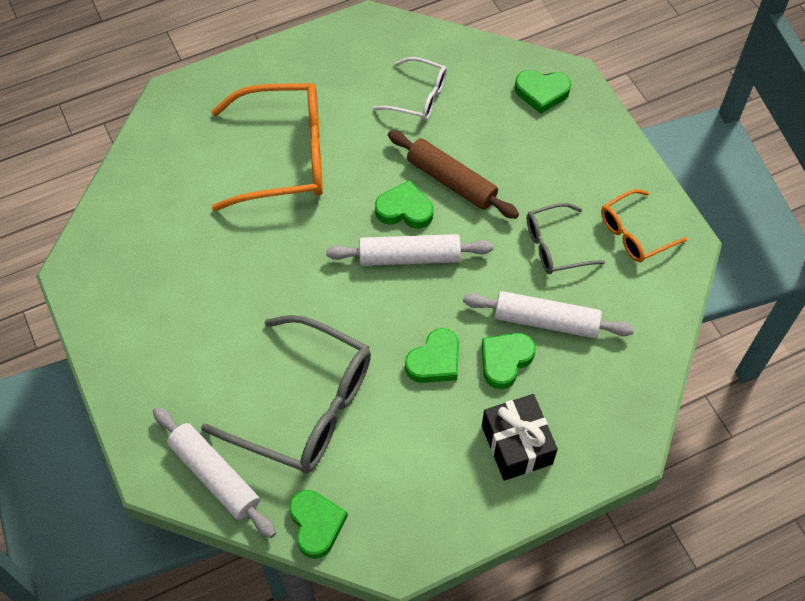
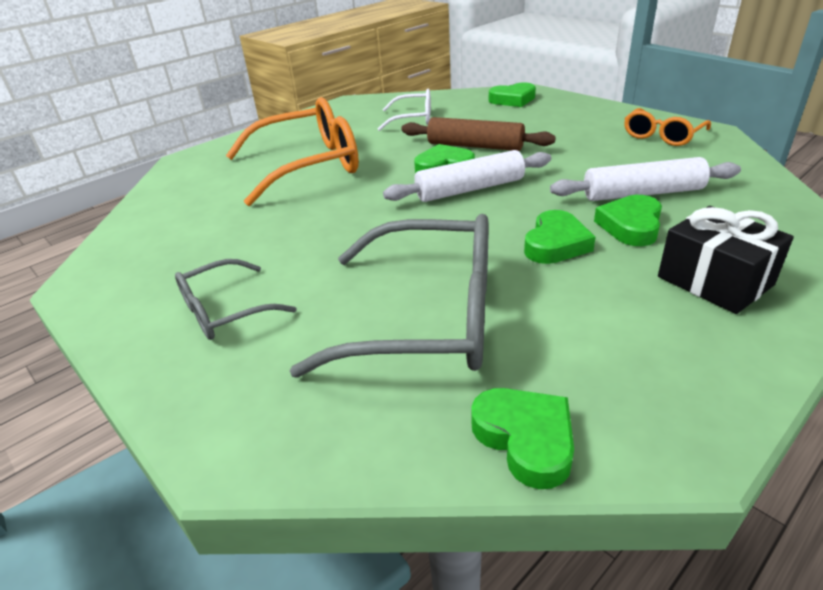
camera: 15 degrees left, 25 degrees down
(215, 476) = (331, 425): white rolling pin -> none
(555, 246) = (602, 155): grey glasses -> grey glasses (226, 310)

